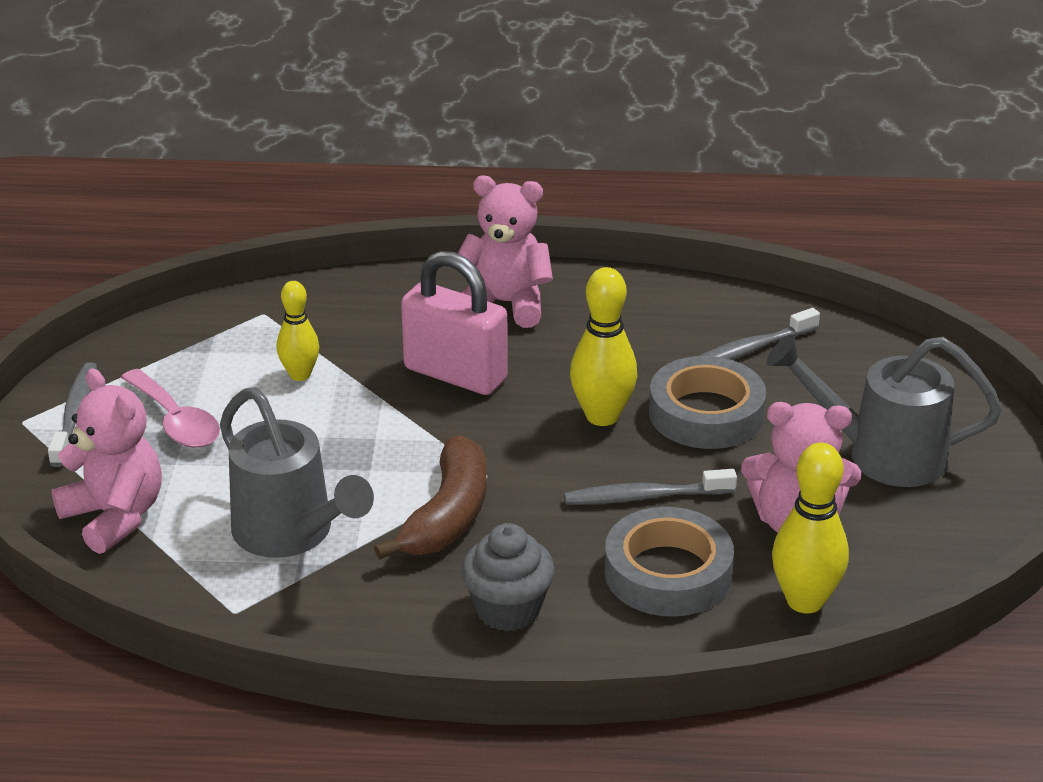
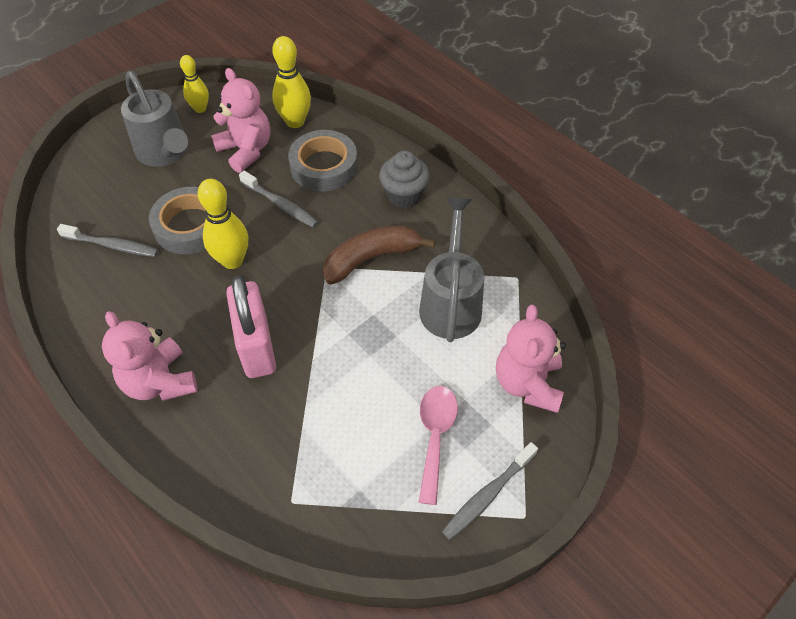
camera: 135 degrees left, 20 degrees up
(300, 375) = (332, 418): yellow bowling pin -> yellow bowling pin (200, 109)

